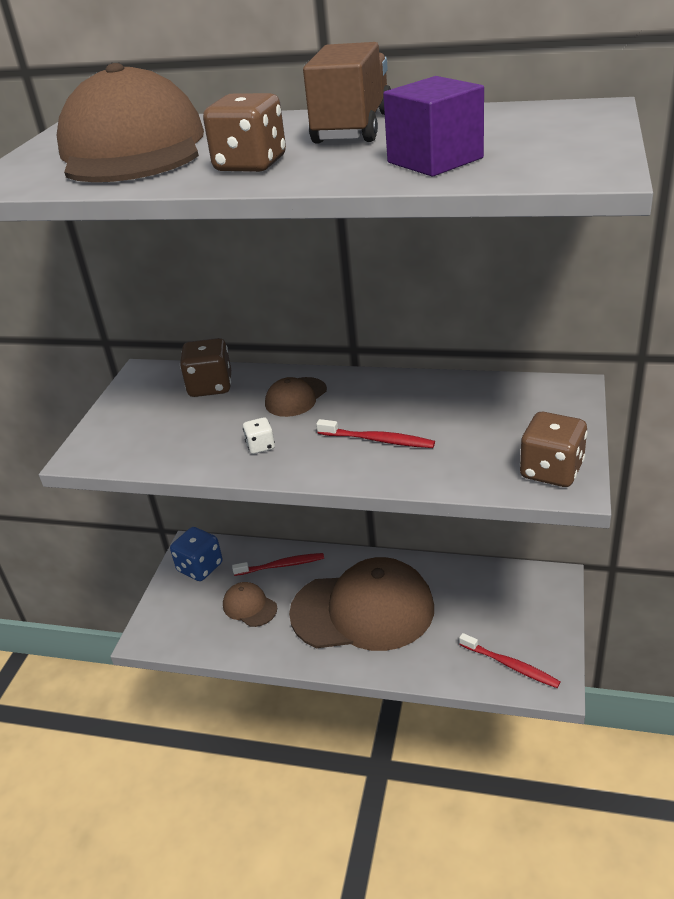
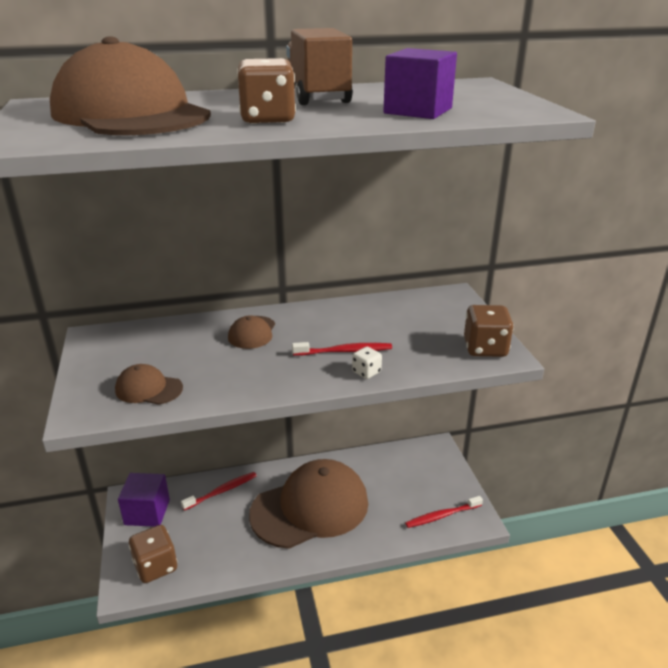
camera: 30 degrees left, 5 degrees down
(200, 567) = (147, 512): blue dice -> purple cube
(210, 386) = (168, 337): brown dice -> brown dice (156, 566)
(249, 606) = (211, 532): brown cap -> brown cap (148, 389)
(260, 446) = (250, 374): white dice -> white dice (366, 372)
(510, 665) = (442, 516): red toothbrush -> red toothbrush turned 150 degrees clockwise

